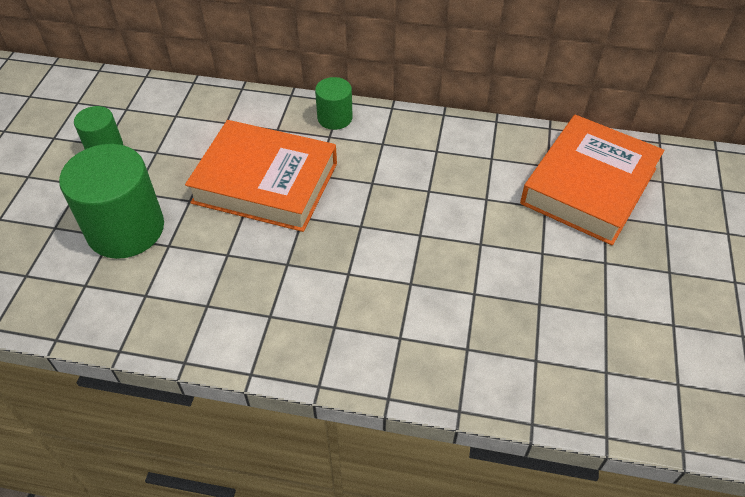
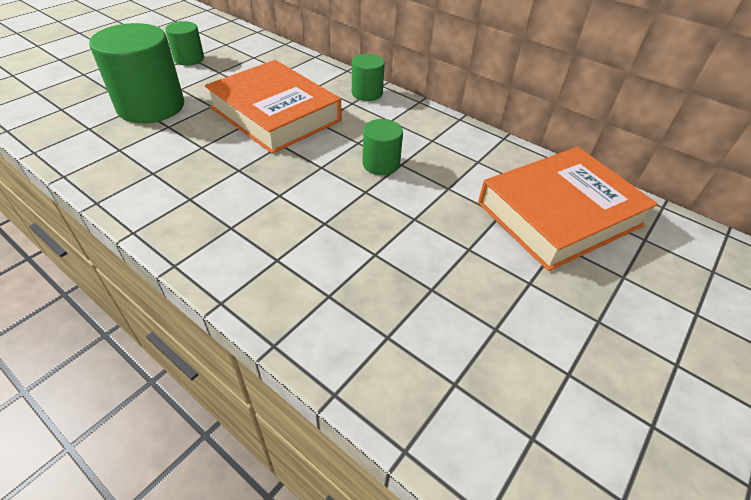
camera: 25 degrees right, 5 degrees down
(411, 198) = (381, 164): none -> green cylinder

